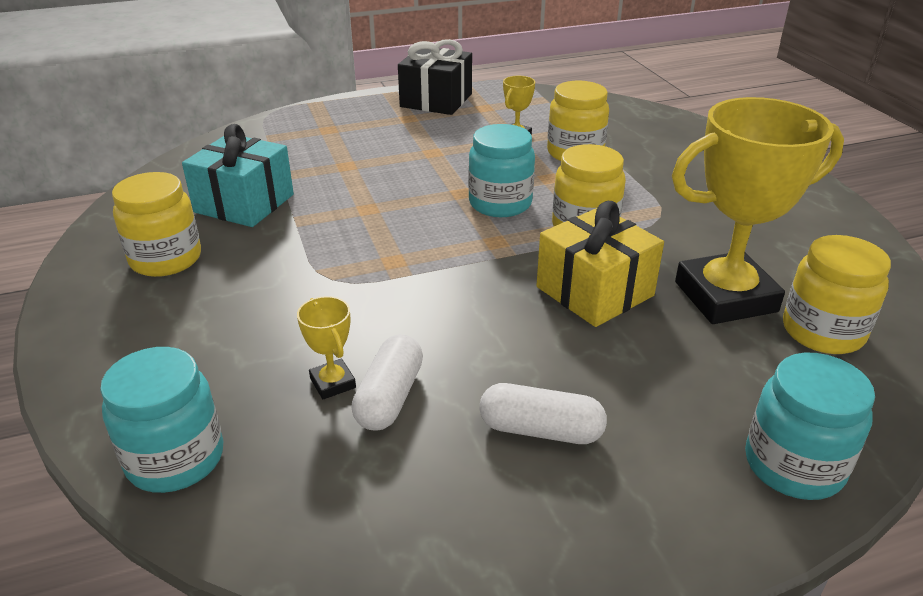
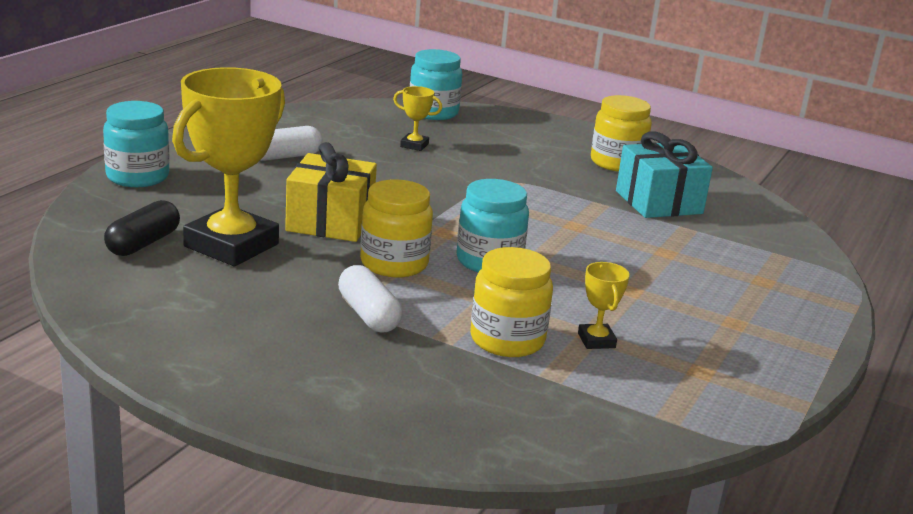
camera: 135 degrees right, 10 degrees down
(389, 397) = (378, 148): white capsule -> white capsule (368, 314)
(436, 100) = (765, 360): black gift -> none
(822, 331) = (143, 243): yellow jar -> black capsule

